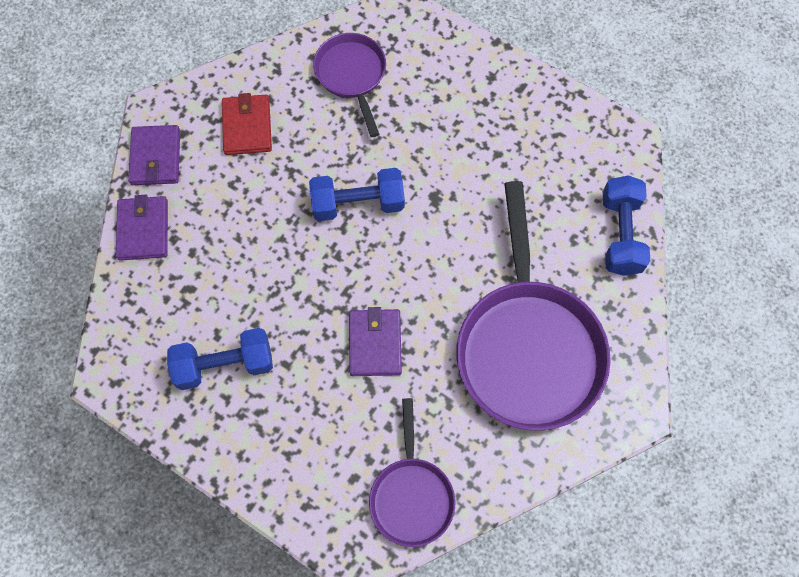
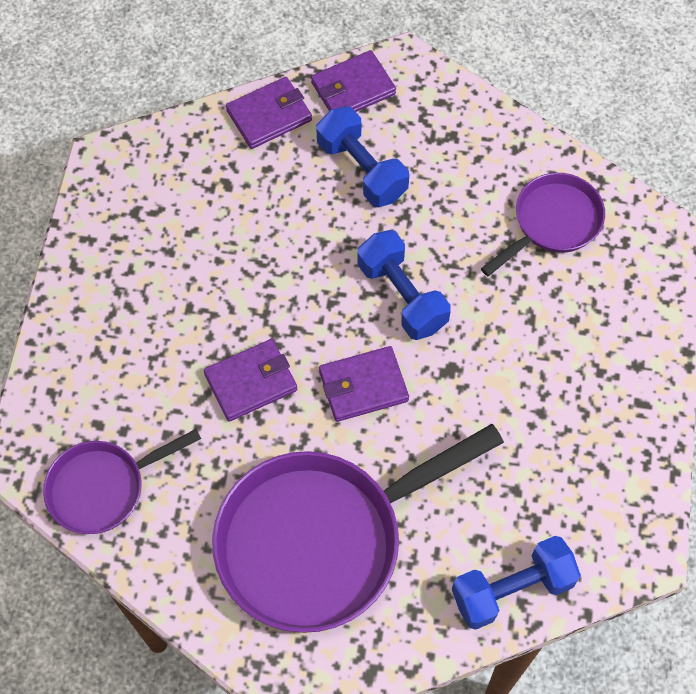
camera: 65 degrees right, 5 degrees down
(224, 364) = (163, 253): blue dumbbell -> blue dumbbell (362, 169)
(247, 127) = (433, 152): red wallet -> none
(419, 263) = (363, 386): none -> purple wallet

